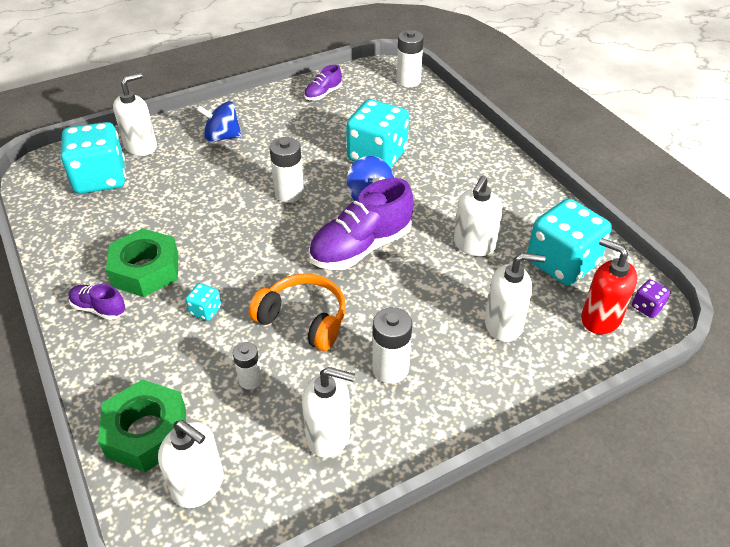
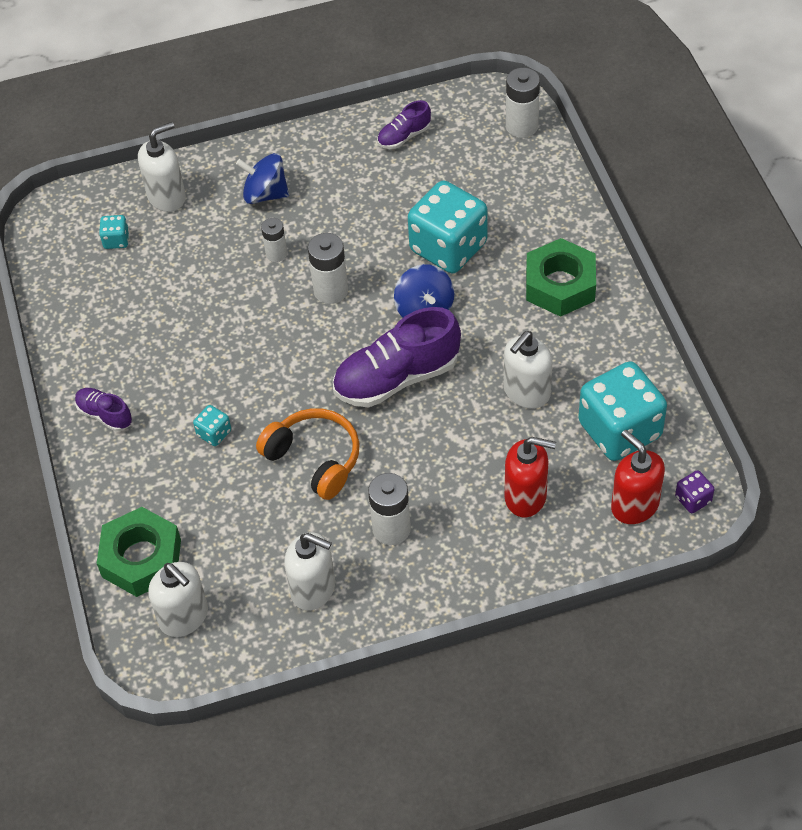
camera: 15 degrees right, 10 degrees up
(100, 179) = (116, 240): turquoise dice -> turquoise dice, size x0.42
(146, 270) = (157, 374): green nut -> green nut (560, 285)
(250, 380) = (248, 519): white battery -> white battery (276, 254)
(503, 325) = (526, 497): white soap dispenser -> red soap dispenser

